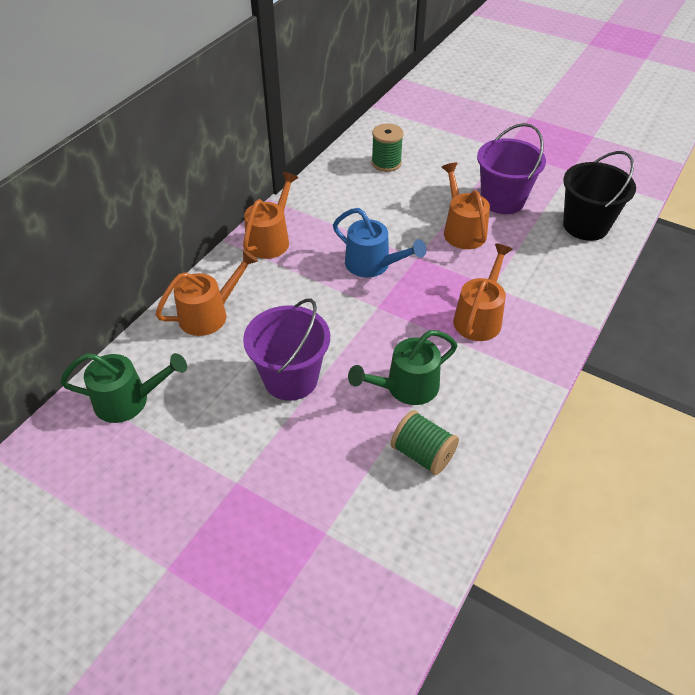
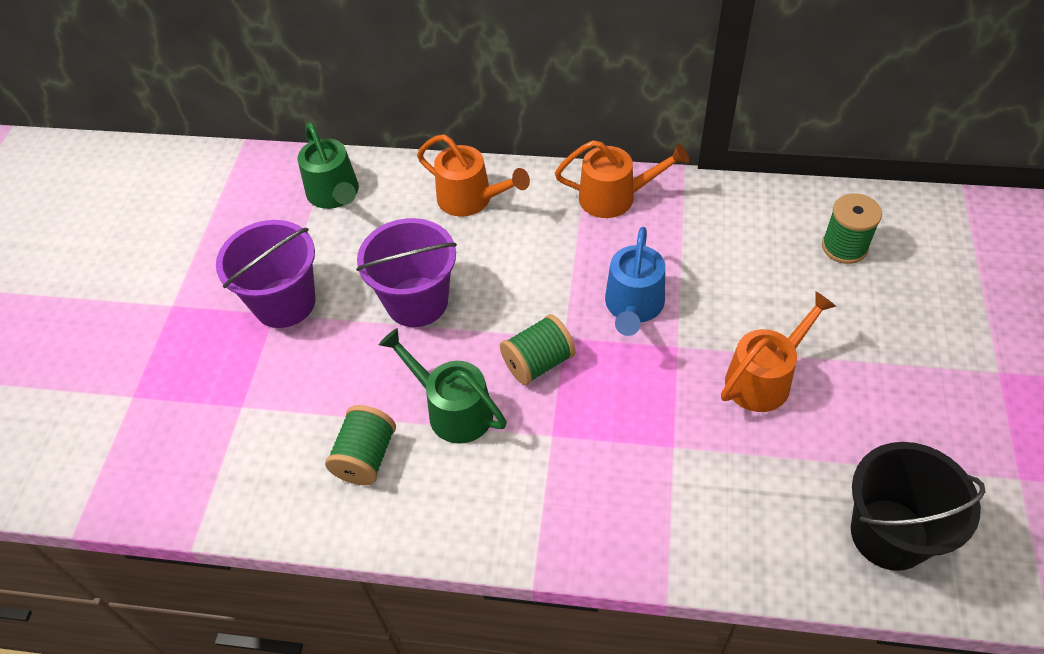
camera: 70 degrees right, 5 degrees up
(391, 327) = (538, 363): none -> green spool
(479, 317) = (606, 449): orange watering can -> none
(502, 200) = (867, 406): purple bucket -> purple bucket (284, 302)

